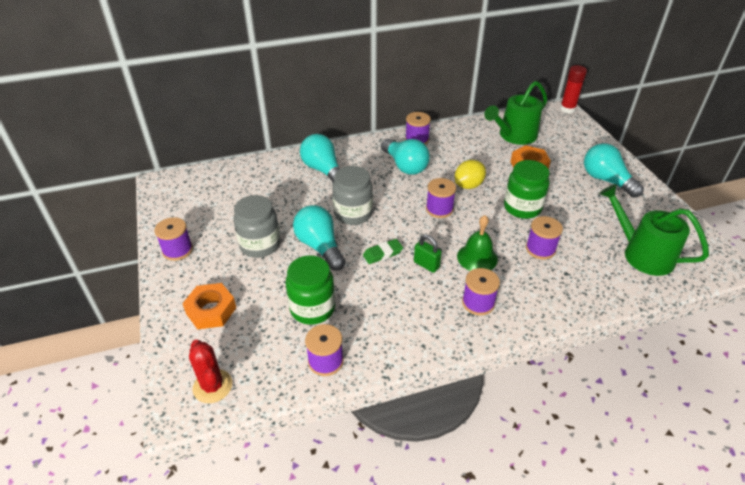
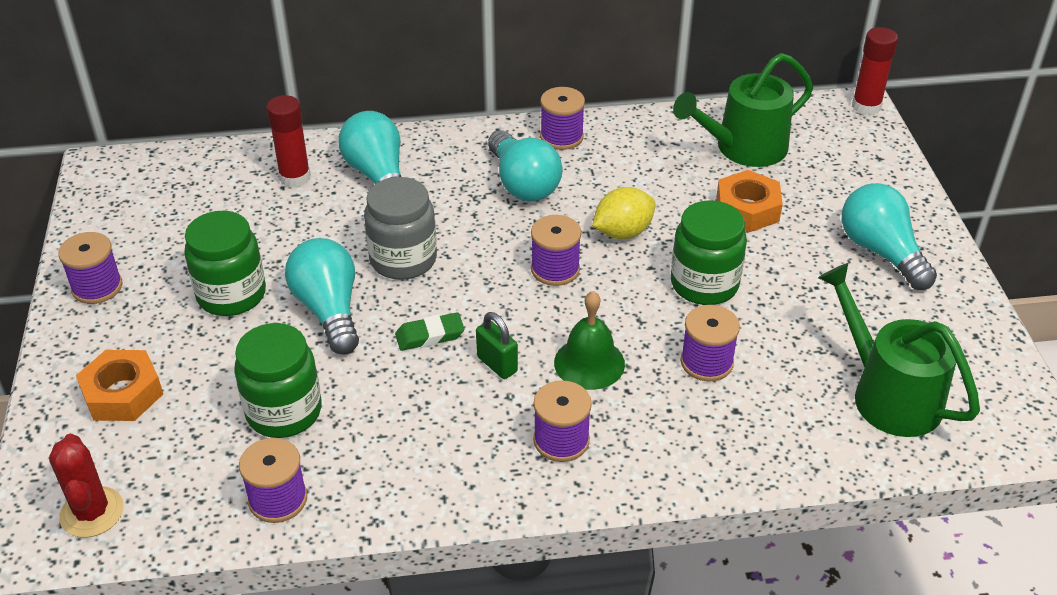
camera: 10 degrees right, 0 degrees up
(260, 245) = (231, 295): grey jar -> green jar
(276, 176) = (295, 177): none -> red glue stick

